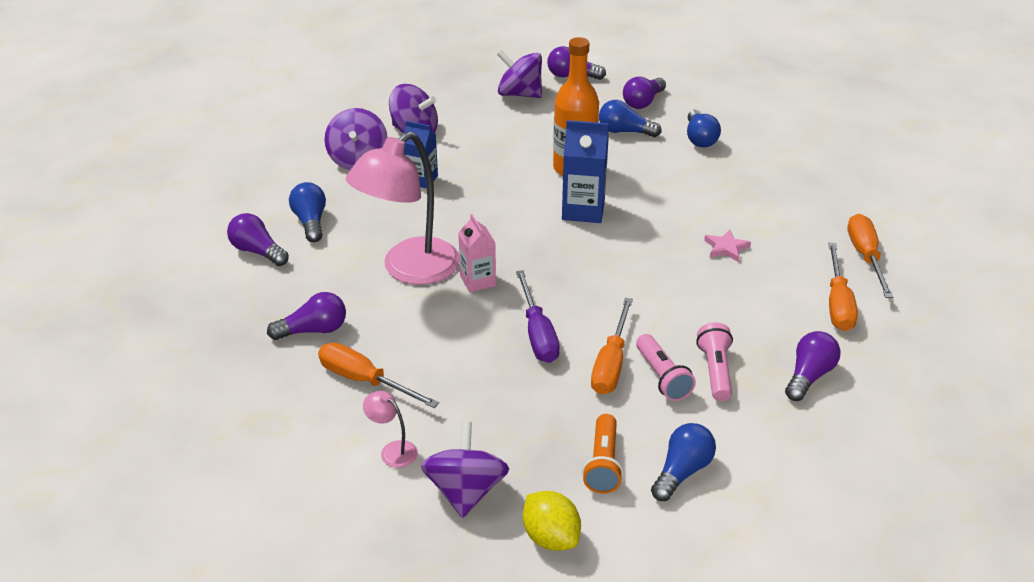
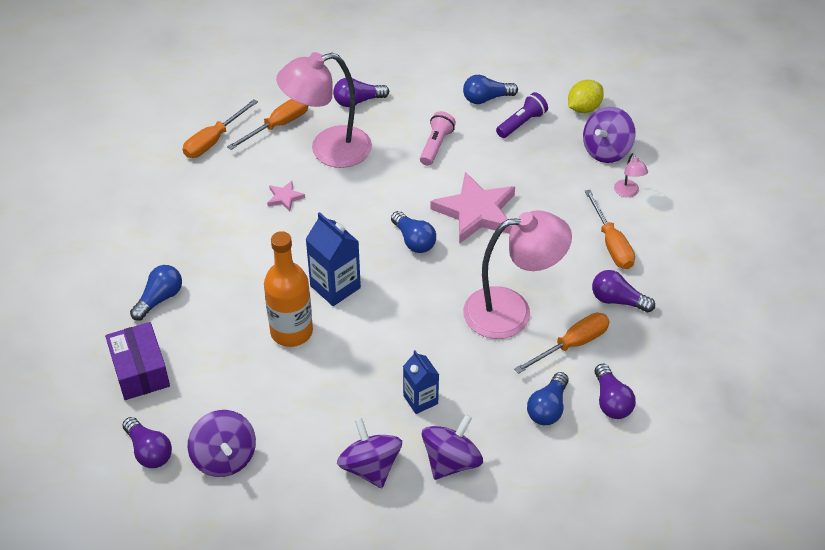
camera: 140 degrees left, 10 degrees up
(478, 281) = (473, 273): pink carton -> none
(537, 334) = (476, 212): purple screwdriver -> pink star
(551, 537) = (584, 108): yellow lemon -> yellow lemon turned 45 degrees clockwise
(603, 464) = (521, 123): orange flashlight -> purple flashlight
(611, 364) = (455, 169): orange screwdriver -> orange screwdriver (572, 345)
(624, 131) = (202, 346): blue light bulb -> blue light bulb (414, 240)
(643, 102) = (140, 371): purple light bulb -> purple box
(715, 371) = (403, 132): pink flashlight -> none
(756, 309) = (328, 150): none -> pink lamp

